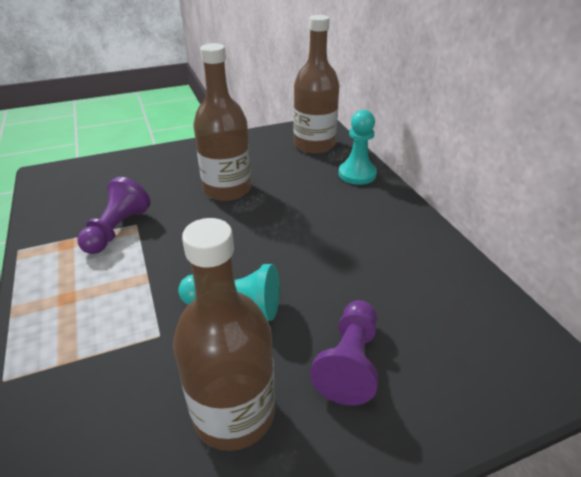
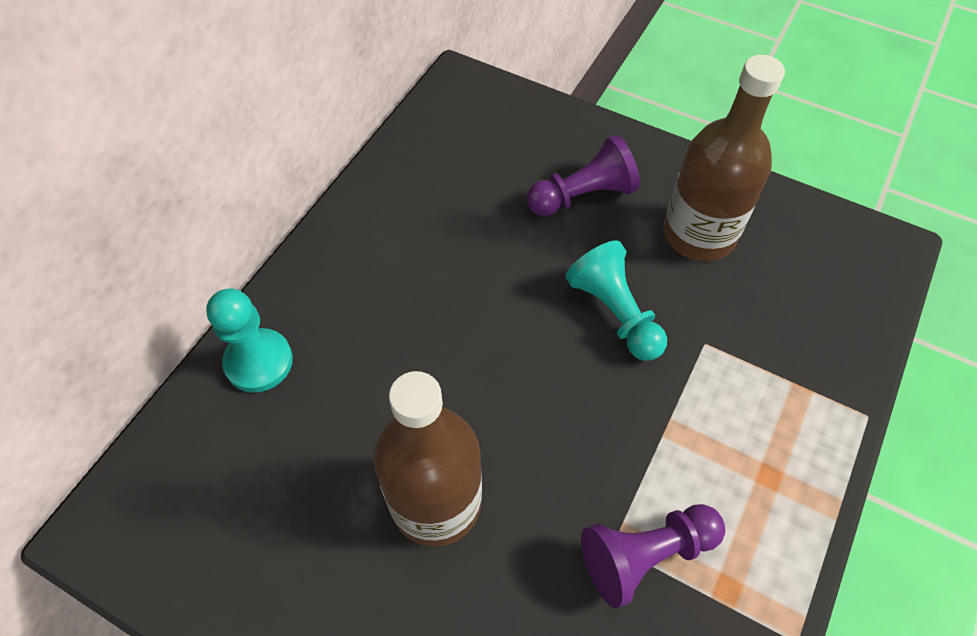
camera: 130 degrees left, 20 degrees up
(314, 145) = (195, 484): brown bottle -> none

